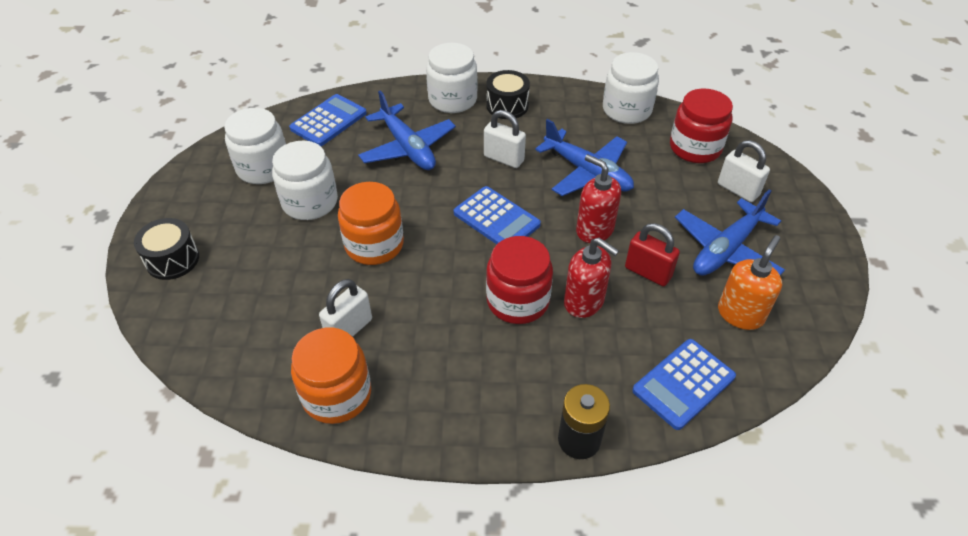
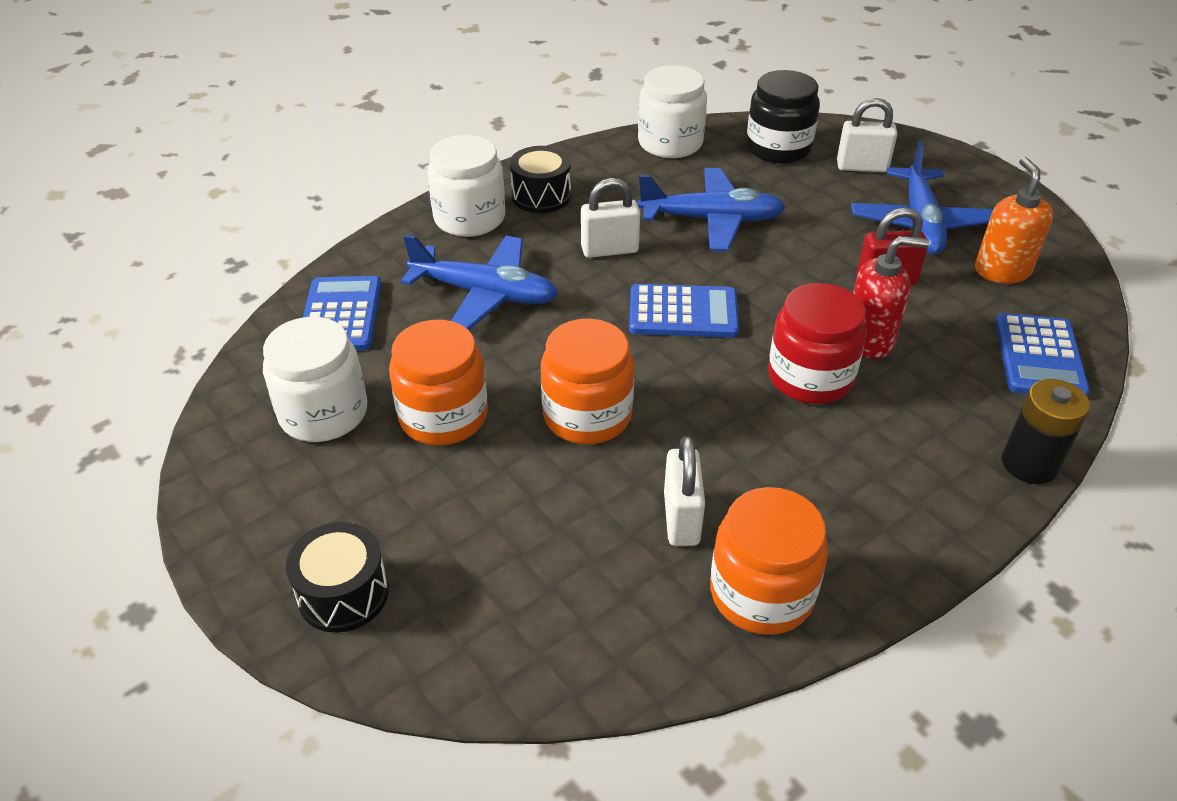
camera: 40 degrees left, 5 degrees down
(310, 202) = (443, 416): white jar -> orange jar
(594, 230) = (790, 269): red soap dispenser -> none
(695, 148) = (778, 148): red jar -> black jar

